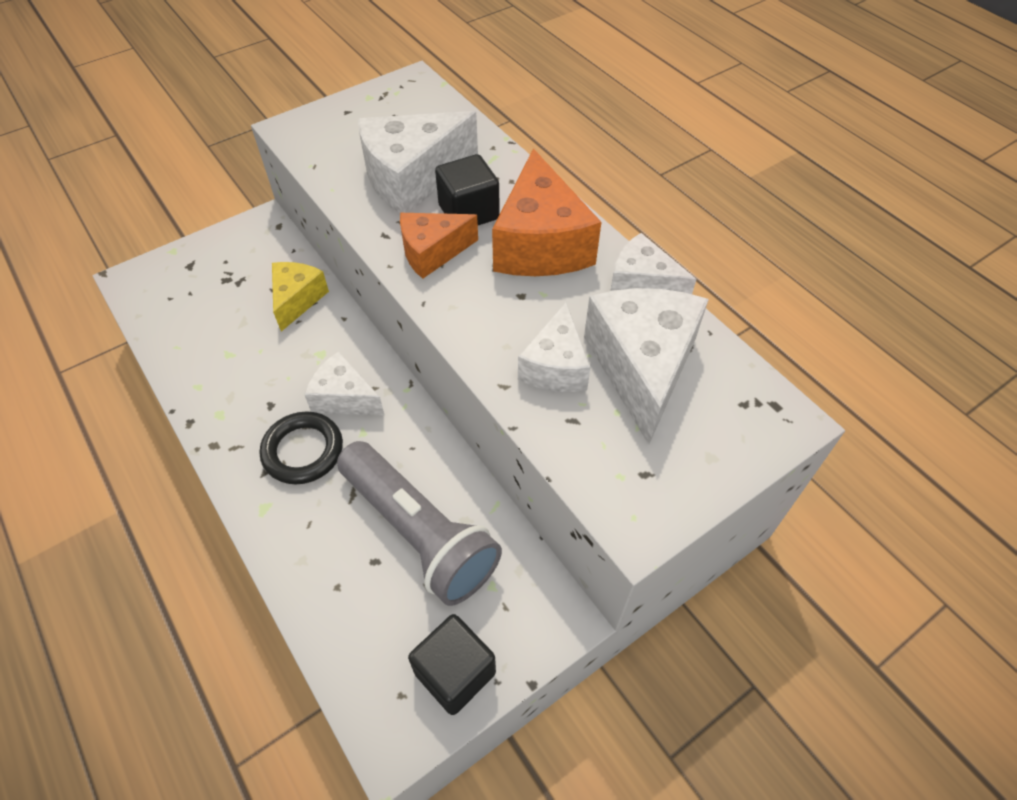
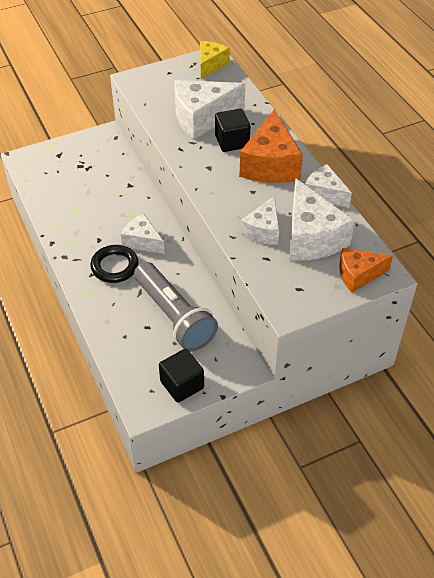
camera: 10 degrees right, 5 degrees down
(297, 300) = (121, 183): yellow cheese -> yellow cheese (210, 65)
(432, 252) = (206, 162): orange cheese -> orange cheese (358, 275)
(641, 367) = (311, 237): white cheese -> white cheese turned 150 degrees clockwise

